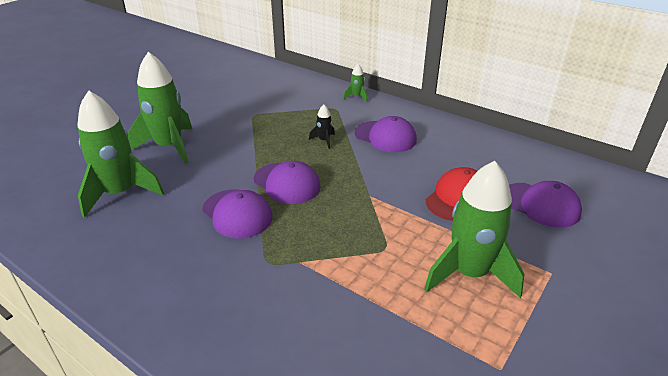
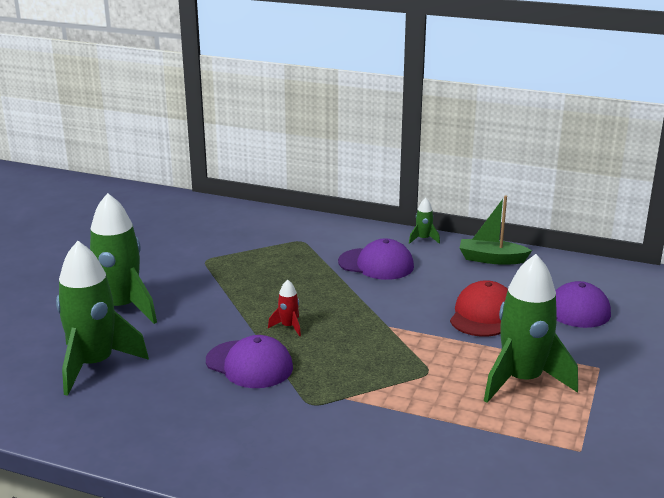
camera: 15 degrees left, 10 degrees down
(287, 183) = (288, 327): purple cap -> red rocket
(324, 140) = (307, 277): black rocket -> none
(356, 97) = (320, 224): green rocket -> green rocket (423, 239)
(486, 145) = (491, 259): none -> green boat

